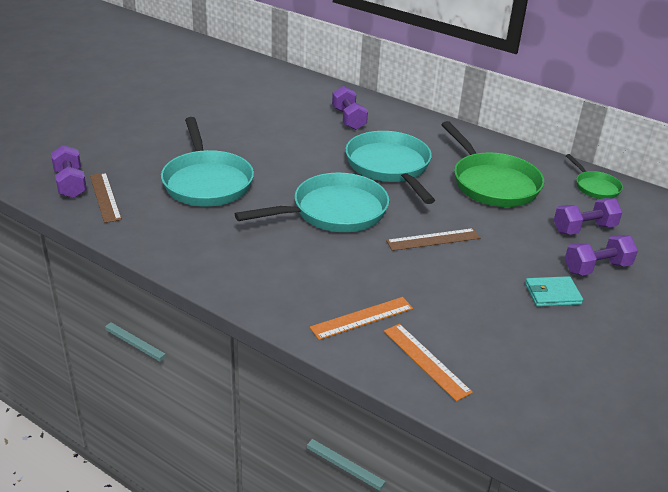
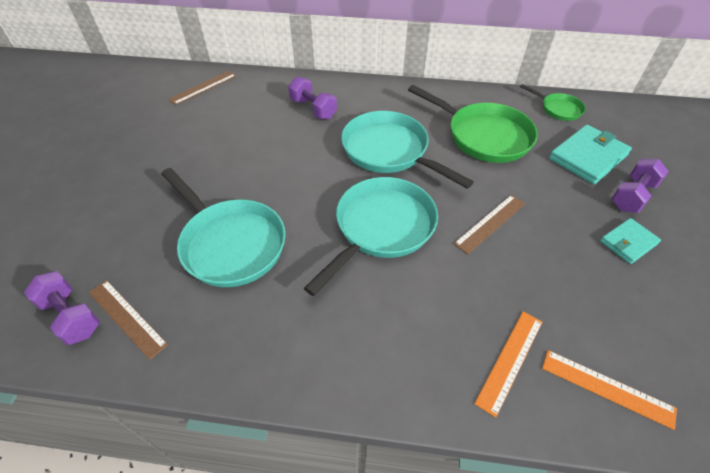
camera: 25 degrees left, 15 degrees up
(266, 78) = (203, 87): none -> brown ruler
(584, 229) = (588, 157): purple dumbbell -> turquoise wallet

